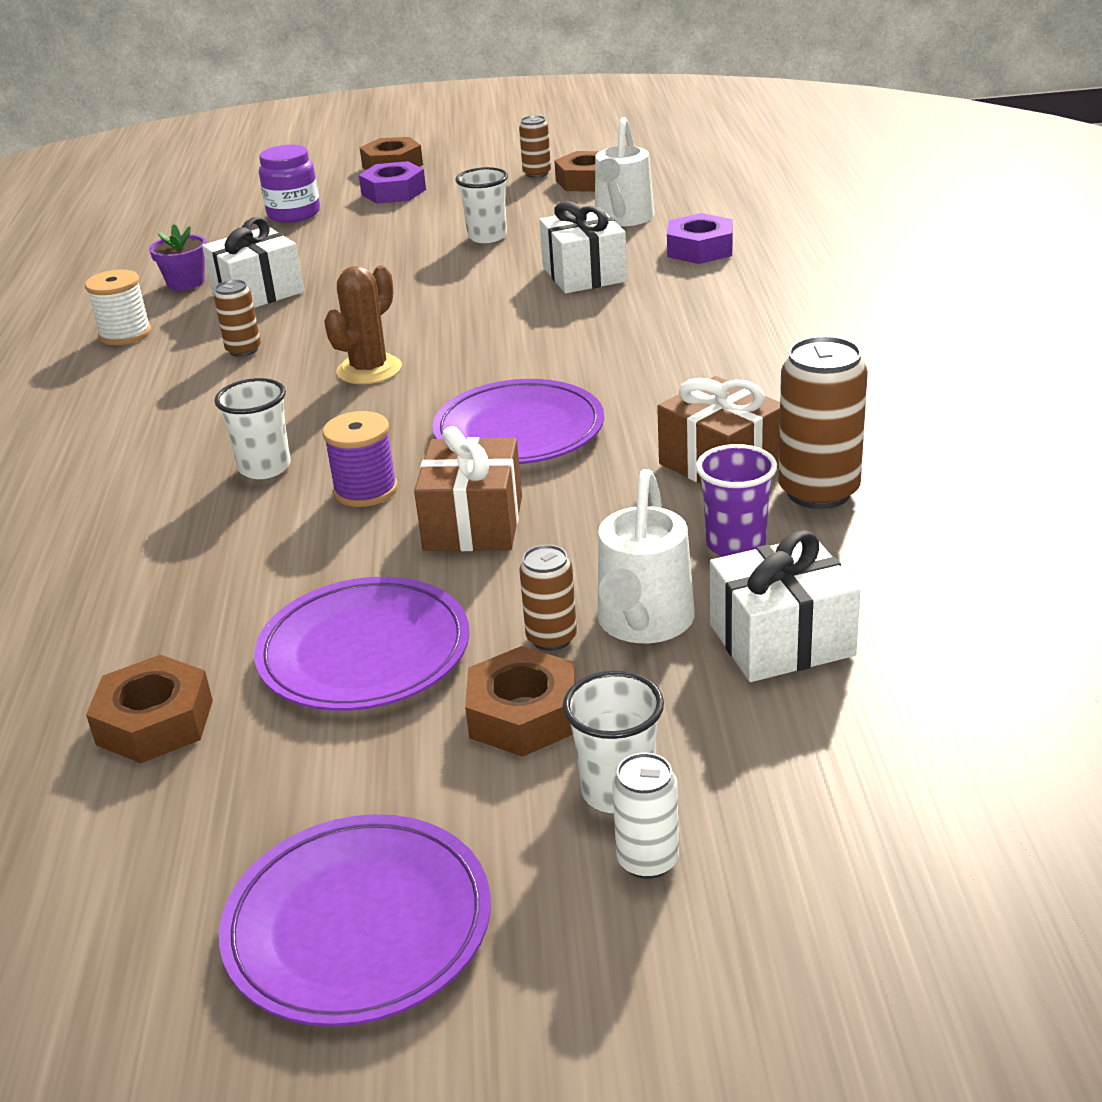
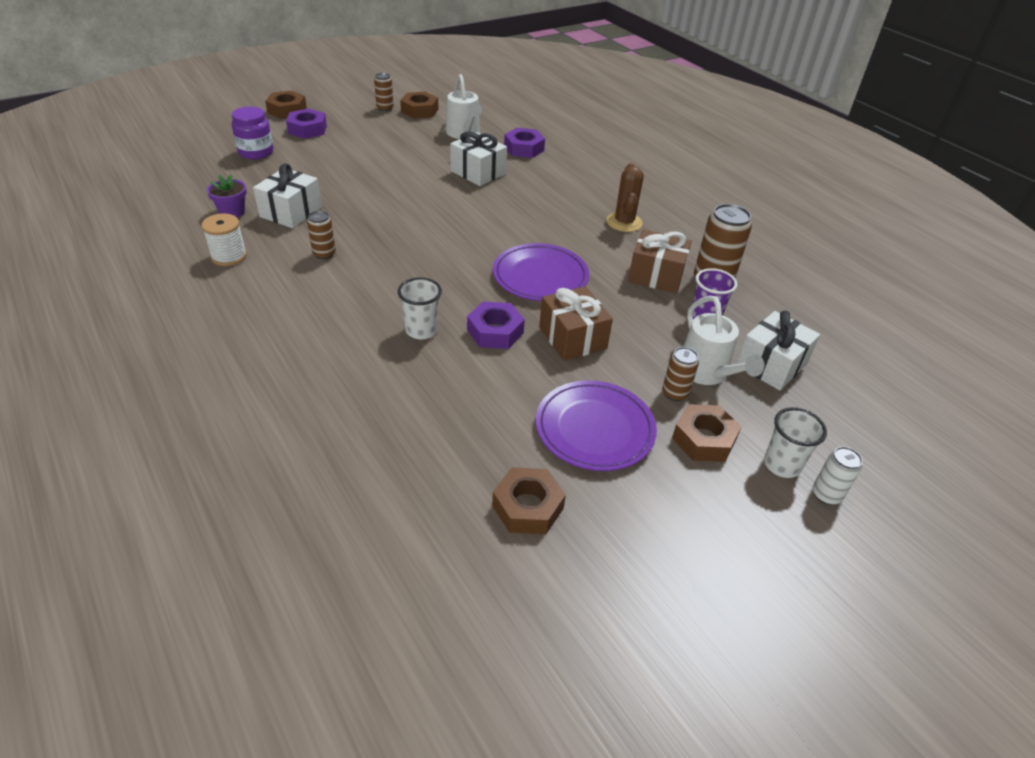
camera: 35 degrees left, 10 degrees up
(358, 926) = (745, 579): purple plate -> none
(365, 490) = (495, 331): purple spool -> purple nut
(369, 370) = (417, 254): brown cactus -> brown cactus (624, 222)
(487, 236) = (397, 154): white cup -> none

